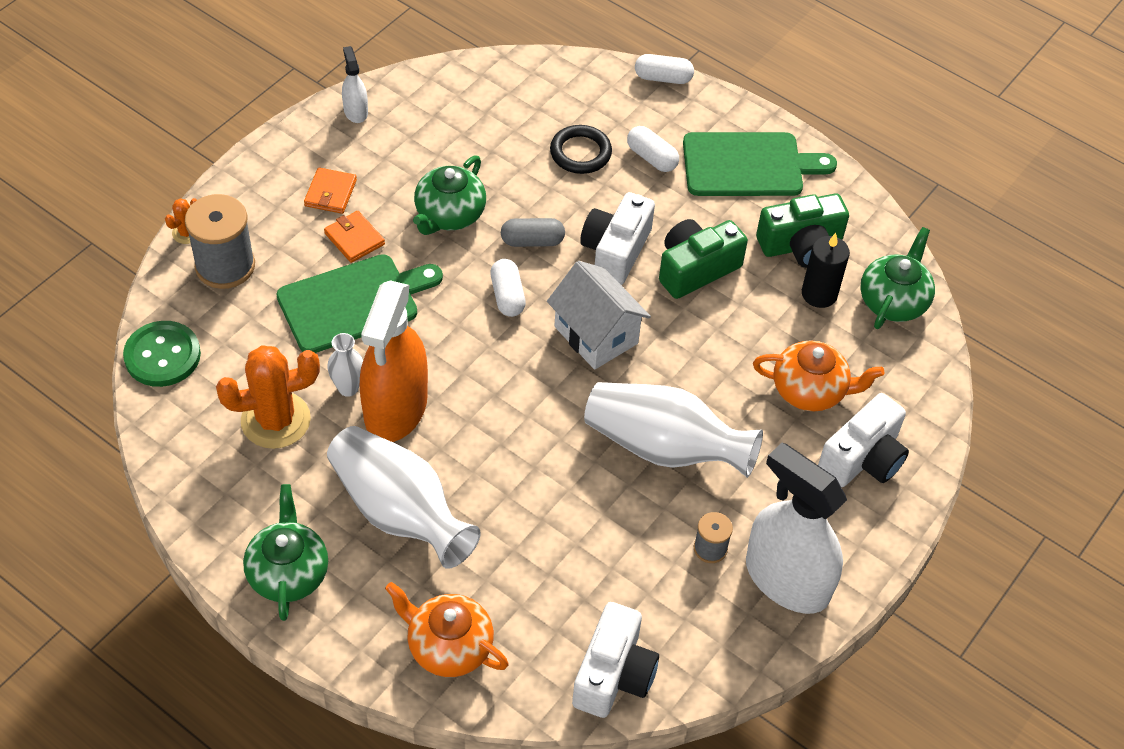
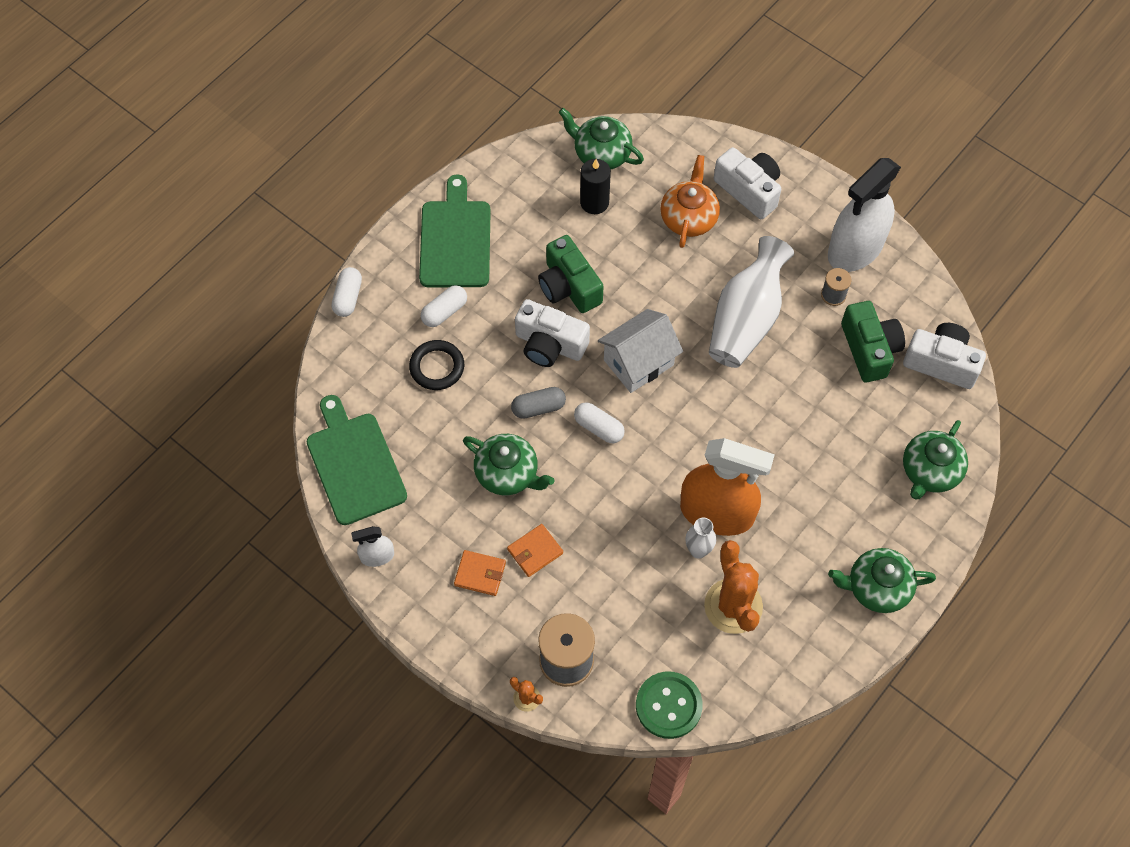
camera: 85 degrees left, 10 degrees up
(353, 302) = (607, 549): green cutting board -> green cutting board (354, 464)
(399, 512) = (816, 508): white vase -> none
(448, 646) = (929, 471): orange teapot -> green teapot
(507, 296) = (599, 428): white capsule -> white capsule turned 45 degrees clockwise
(532, 241) = (538, 407): grey capsule -> grey capsule turned 75 degrees clockwise
(801, 245) = (544, 210): green camera -> green camera (869, 349)

